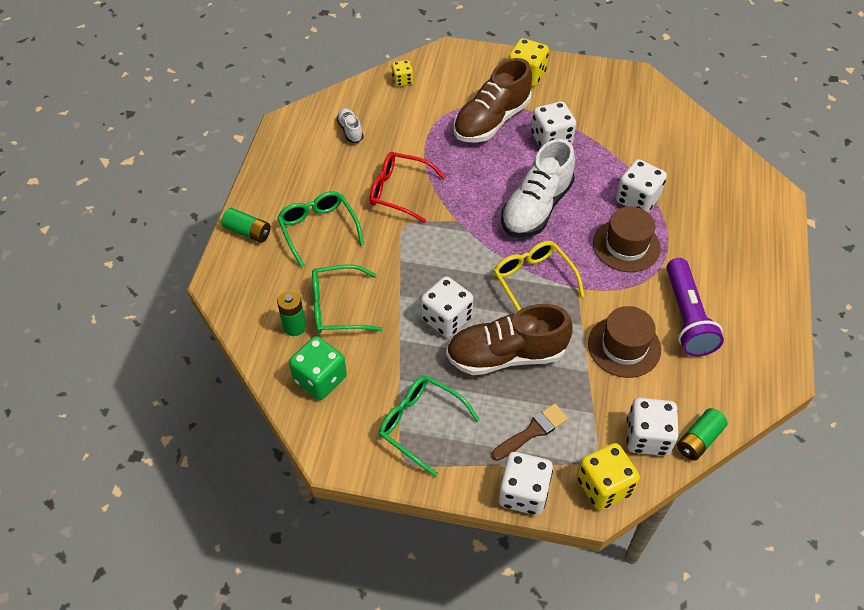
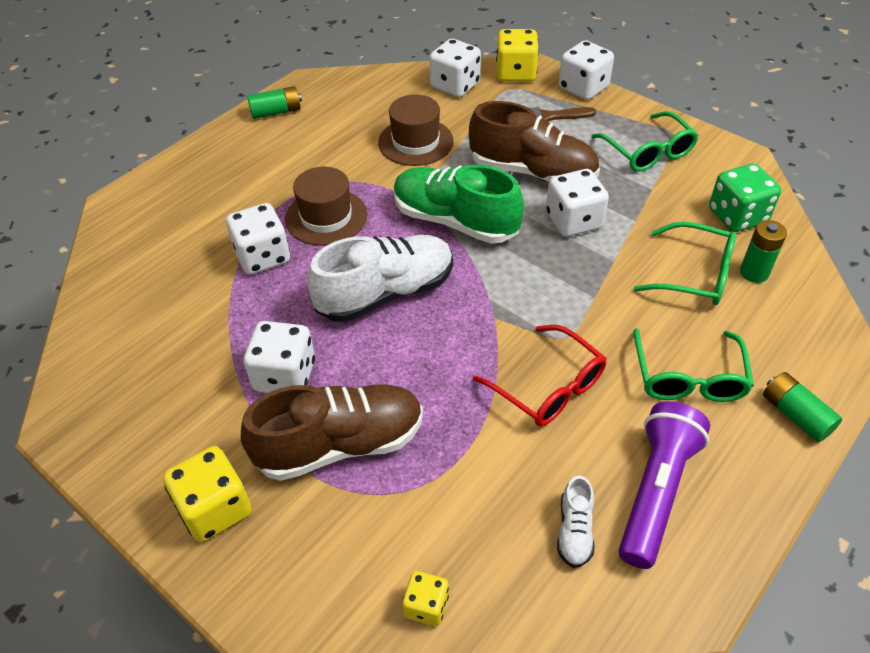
camera: 150 degrees left, 5 degrees down
(533, 281) = (455, 221): yellow glasses -> green shoe
(686, 317) = (336, 142): purple flashlight -> purple flashlight (656, 491)
(698, 440) = (416, 72): green battery -> green battery (276, 112)

